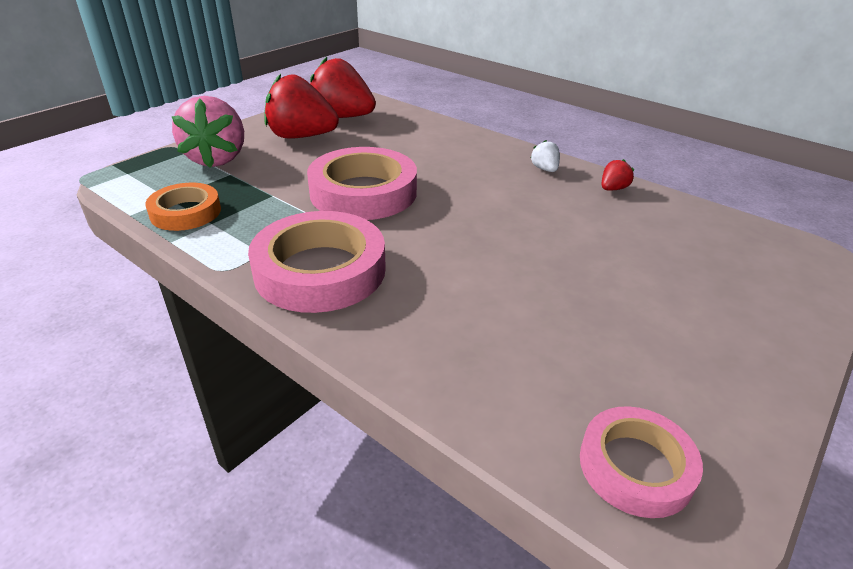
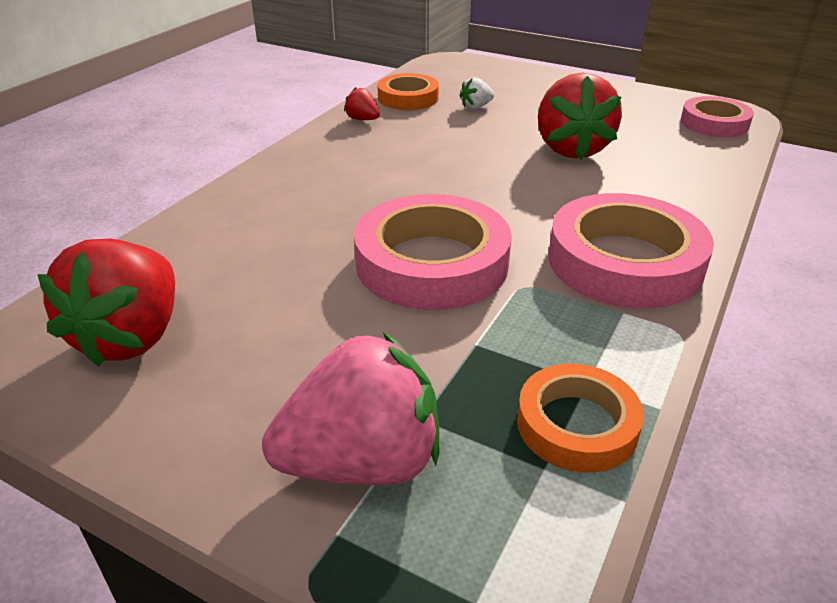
camera: 100 degrees left, 0 degrees up
(301, 136) = (236, 369): red strawberry -> red strawberry (571, 149)
(545, 169) = (325, 151): white strawberry -> white strawberry (476, 107)
(675, 216) = (408, 98): none -> orange tape

